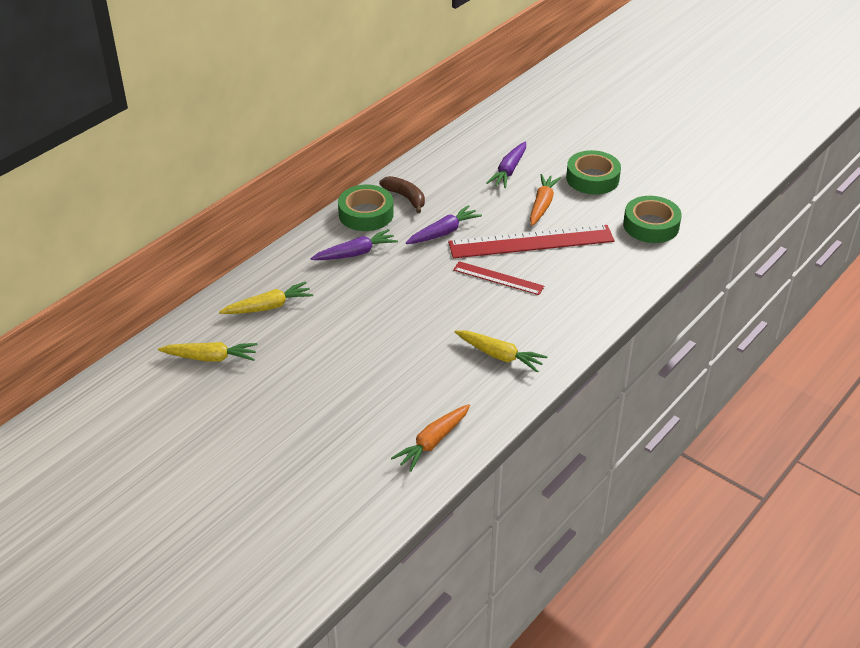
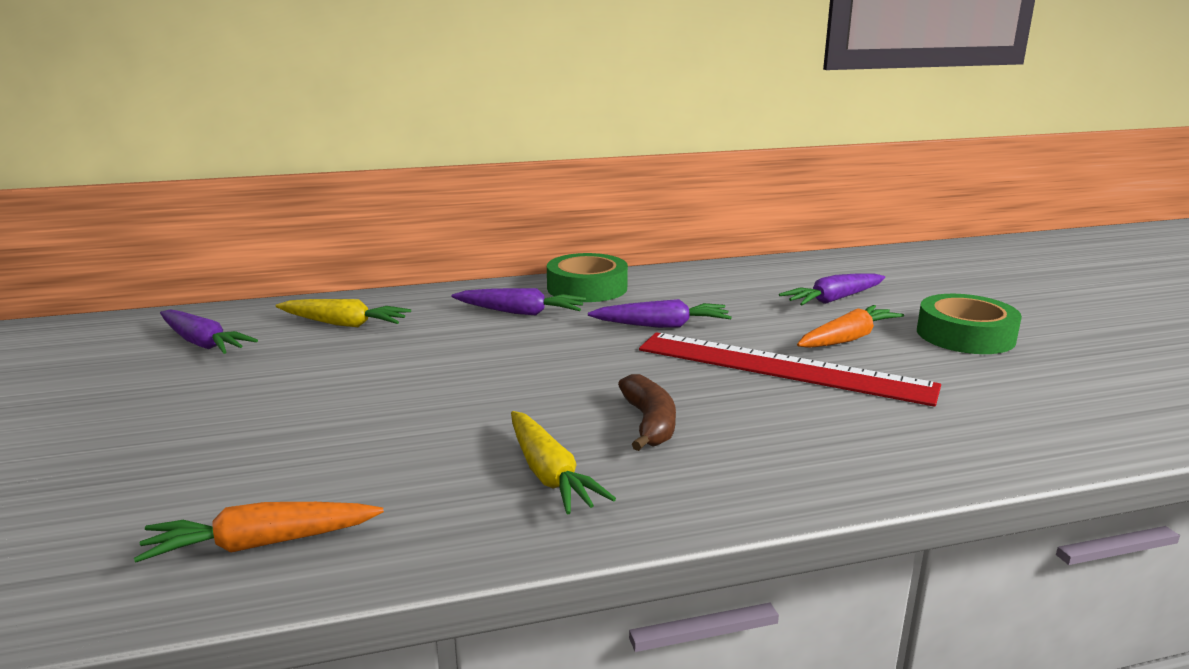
camera: 35 degrees right, 20 degrees down
(210, 358) = (203, 343): yellow carrot -> purple carrot
(405, 197) = (657, 288): brown banana -> brown banana (649, 423)
(498, 278) = (678, 388): red ruler -> none
(651, 225) = (1031, 408): green tape -> none

